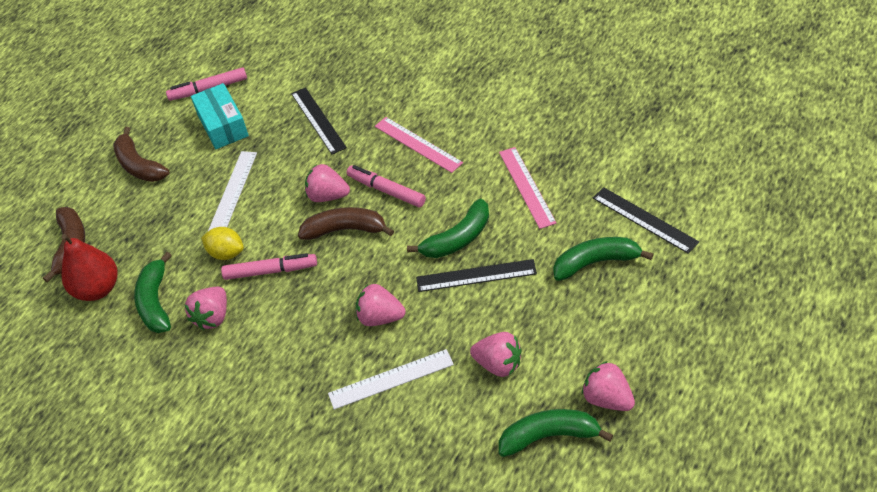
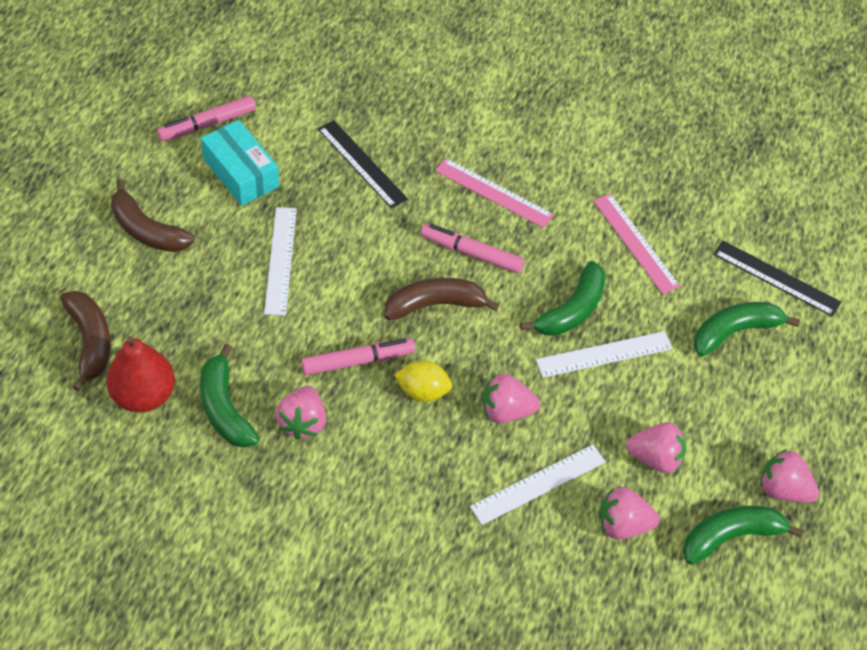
camera: 20 degrees left, 5 degrees up
(226, 253) = (296, 341): yellow lemon -> yellow lemon (423, 392)
(328, 196) = (402, 262): pink strawberry -> pink strawberry (623, 525)
(476, 275) = (604, 354): black ruler -> white ruler

